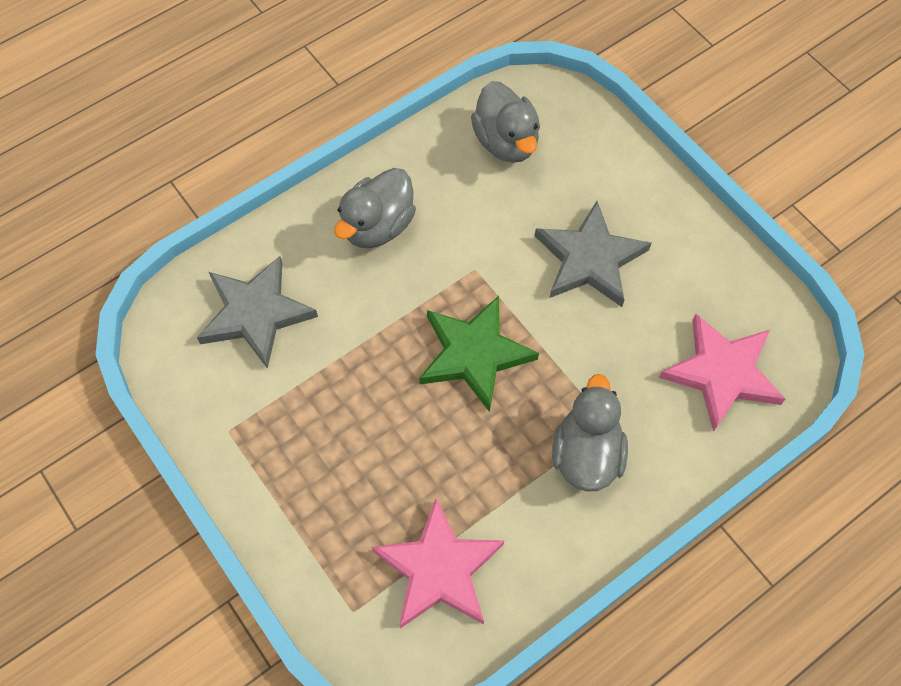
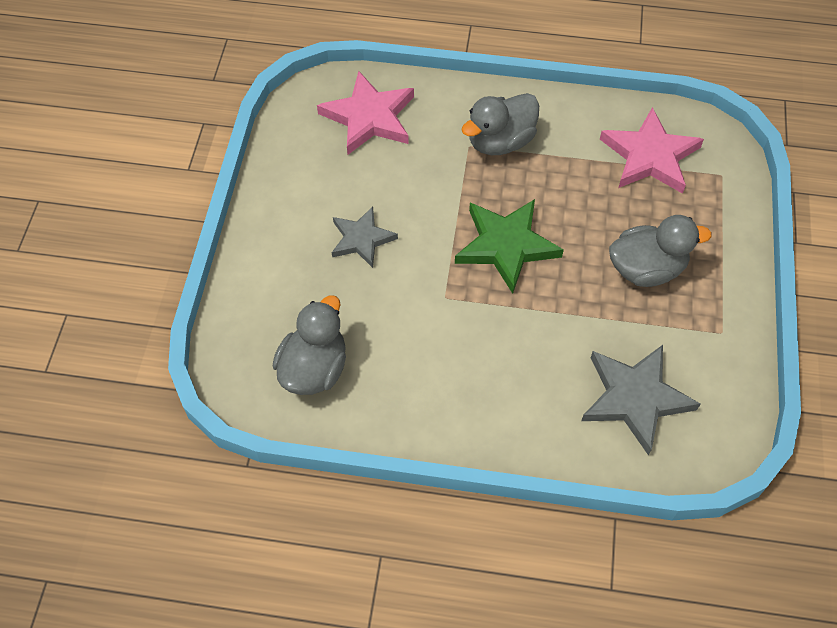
camera: 135 degrees left, 5 degrees down
(378, 226) = (481, 387): grey duck -> grey duck (646, 269)
(589, 259) = (361, 239): grey star -> grey star, size x0.64

